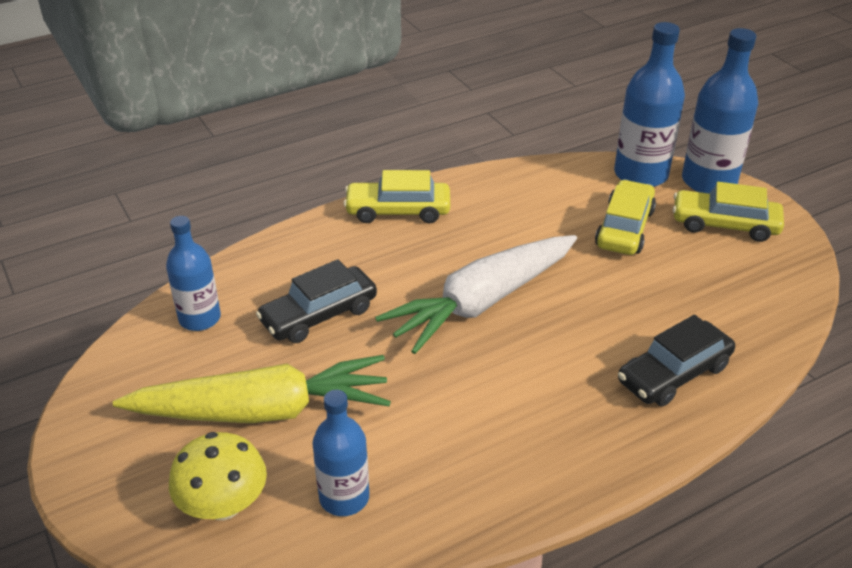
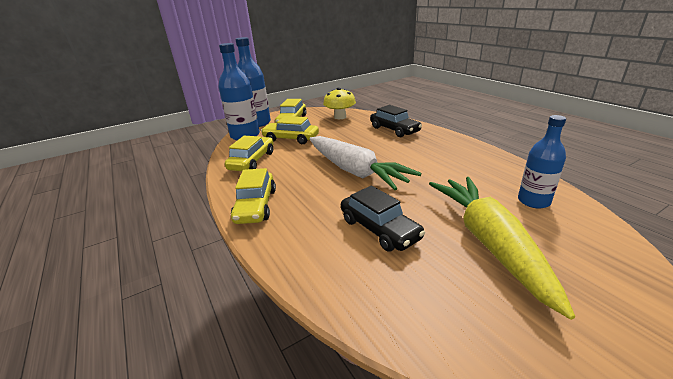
camera: 90 degrees left, 10 degrees down
(200, 318) = (401, 301): blue bottle -> none
(223, 505) = (585, 247): yellow mushroom -> yellow mushroom (340, 117)
(532, 194) = (252, 161): none -> yellow car

